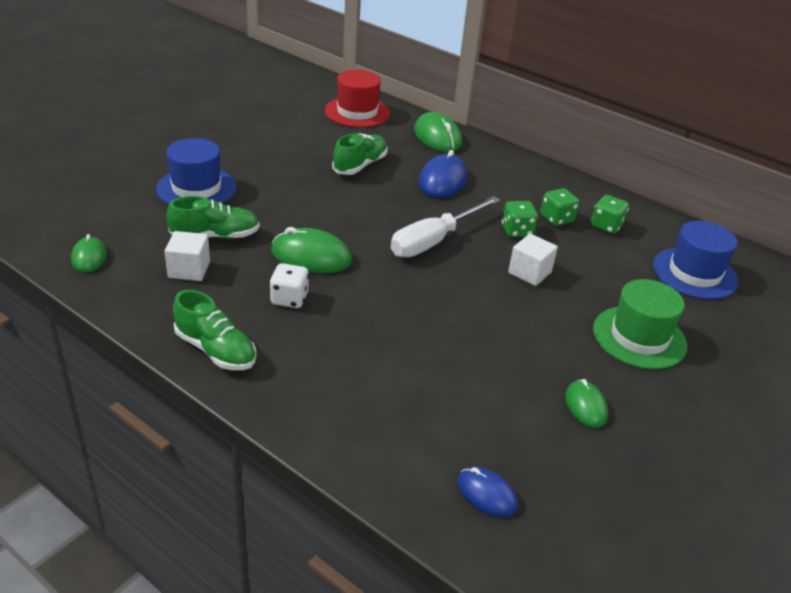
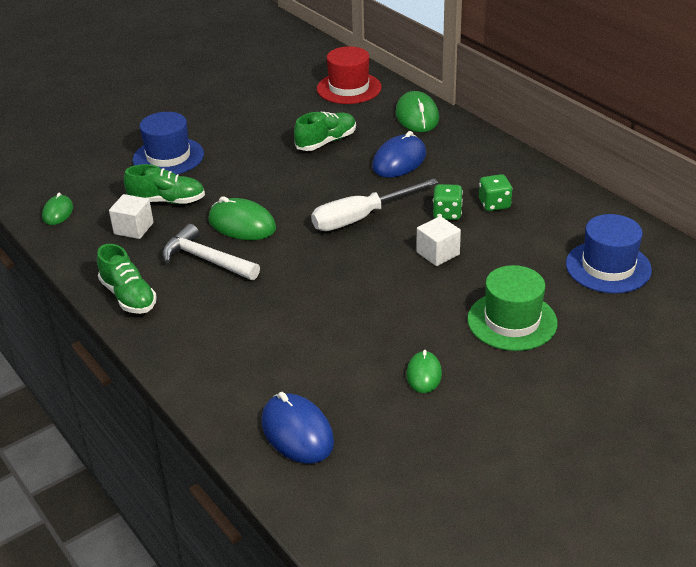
camera: 20 degrees right, 0 degrees up
(289, 299) = (206, 260): white dice -> white hammer
(486, 494) = (297, 432): blue mouse -> blue mouse, size x1.66
(606, 226) = (542, 214): green dice -> none

